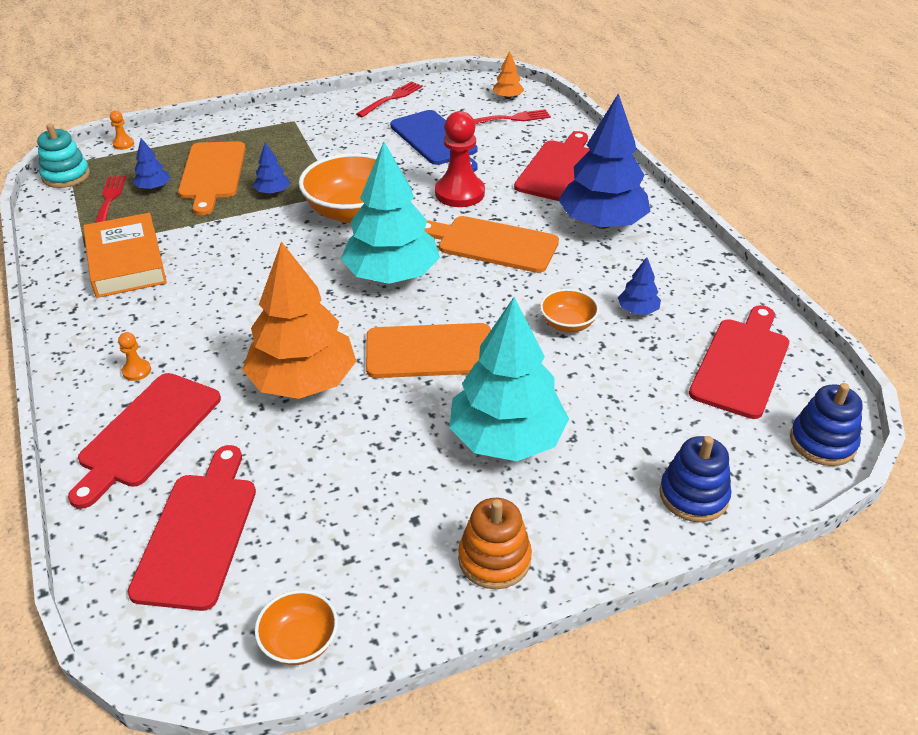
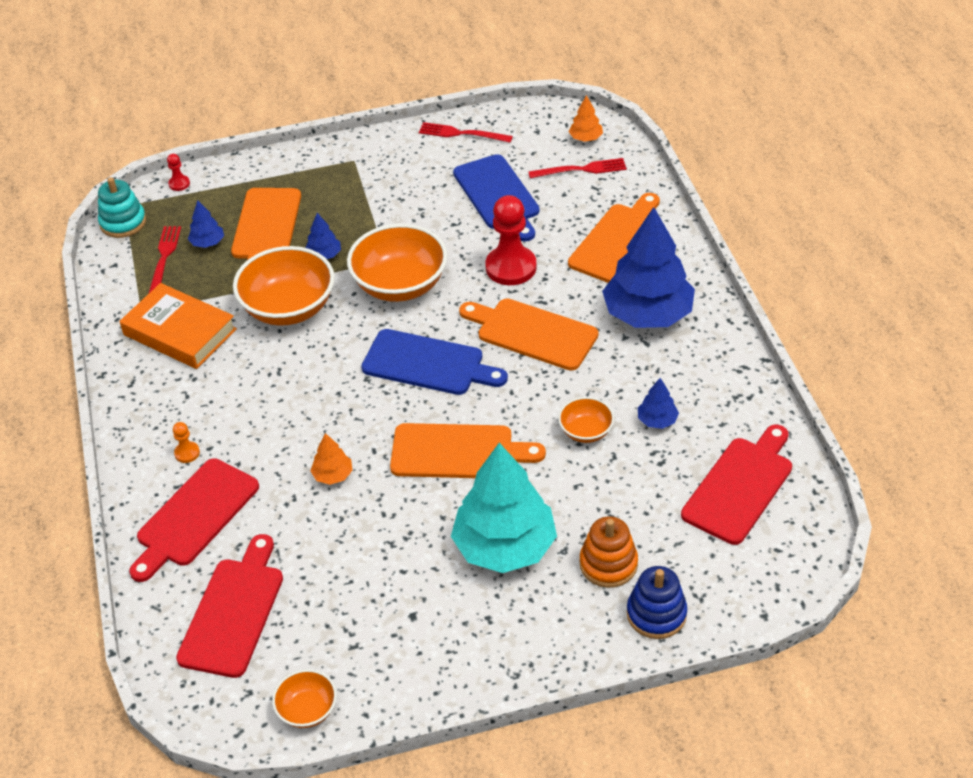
camera: 10 degrees right, 5 degrees up
(123, 144) = (179, 184): orange pawn -> red pawn
(126, 262) = (180, 332): orange book -> orange book turned 45 degrees counterclockwise
(241, 236) = (289, 308): none -> orange bowl
(303, 381) = (333, 475): orange tree -> orange tree, size x0.42
(391, 275) = (428, 364): turquoise tree -> blue cutting board
(392, 98) = (460, 133): red fork -> red fork turned 120 degrees counterclockwise
(494, 559) = (473, 656): orange stacking toy -> orange stacking toy (608, 564)
(558, 168) = (618, 241): red cutting board -> orange cutting board
(822, 442) = (789, 573): blue stacking toy -> none

